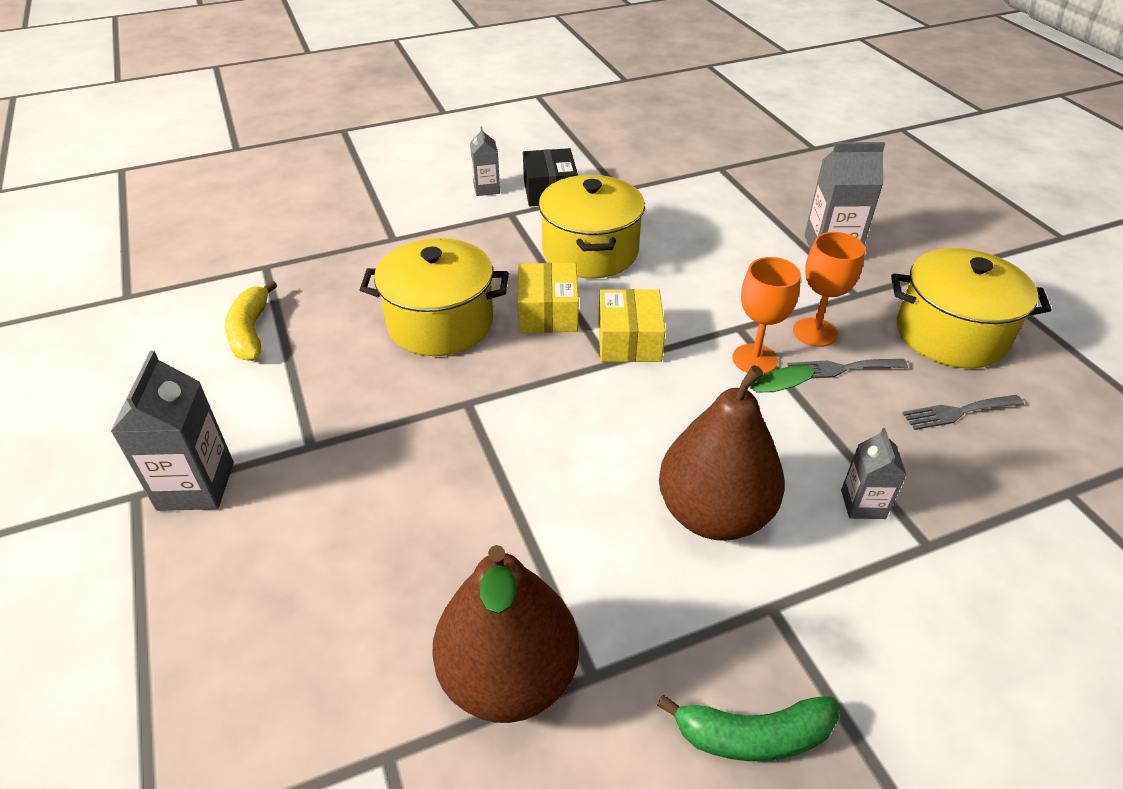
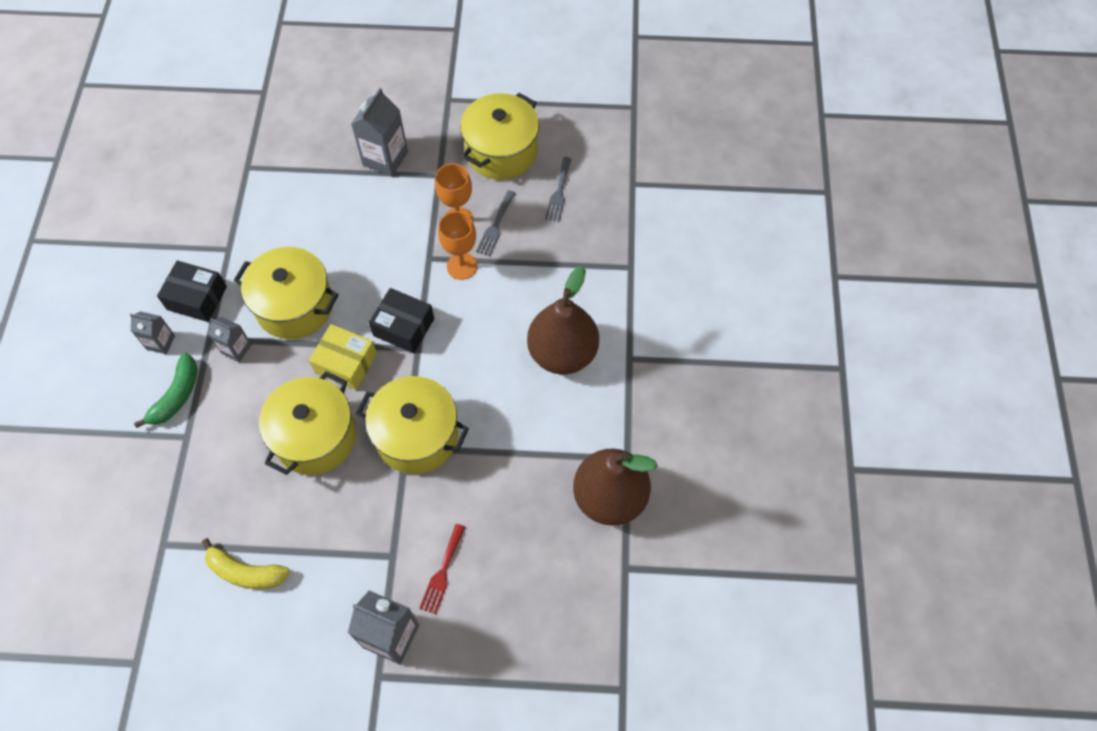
camera: 65 degrees left, 20 degrees up
(303, 505) = (442, 572): none -> red fork
(489, 406) = (417, 436): none -> yellow pot
(629, 340) = (403, 327): yellow box -> black box
(753, 736) = (686, 404): green banana -> green banana (176, 396)
(863, 504) = (592, 279): grey carton -> grey carton (236, 349)

